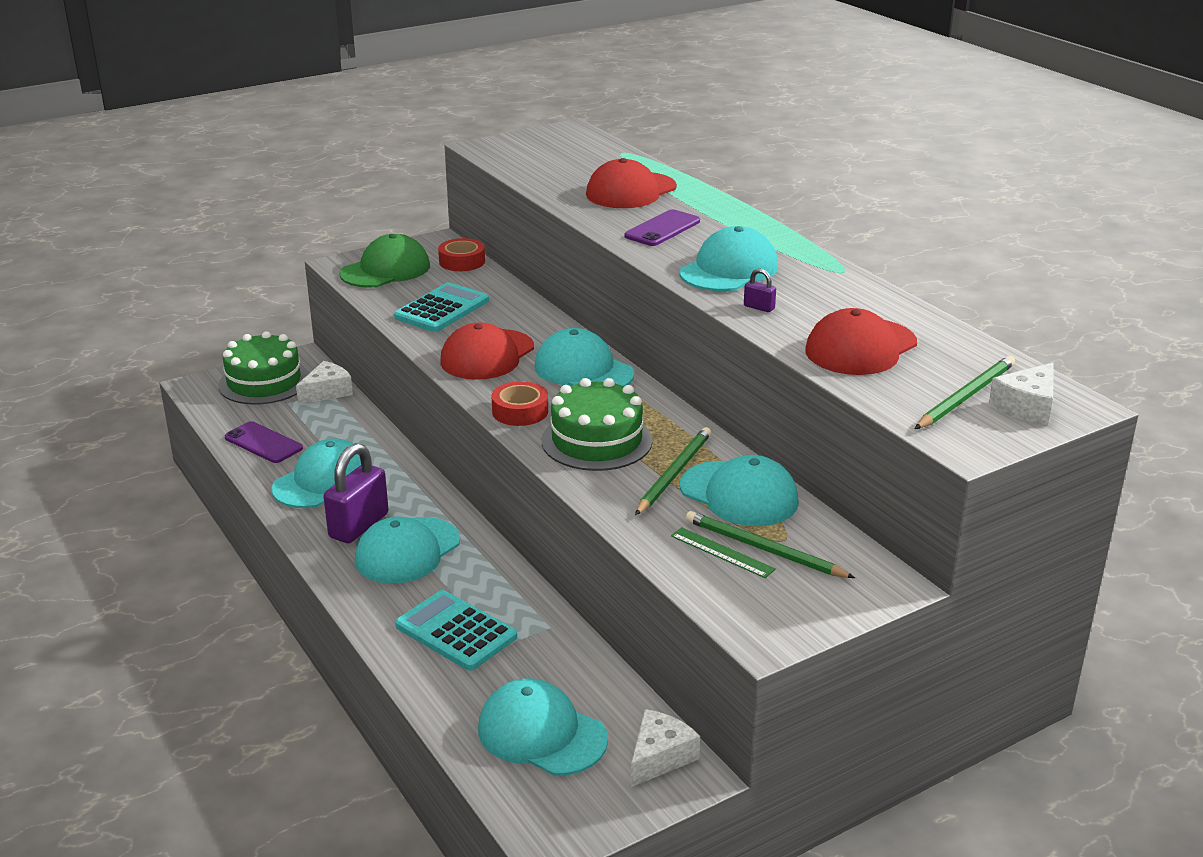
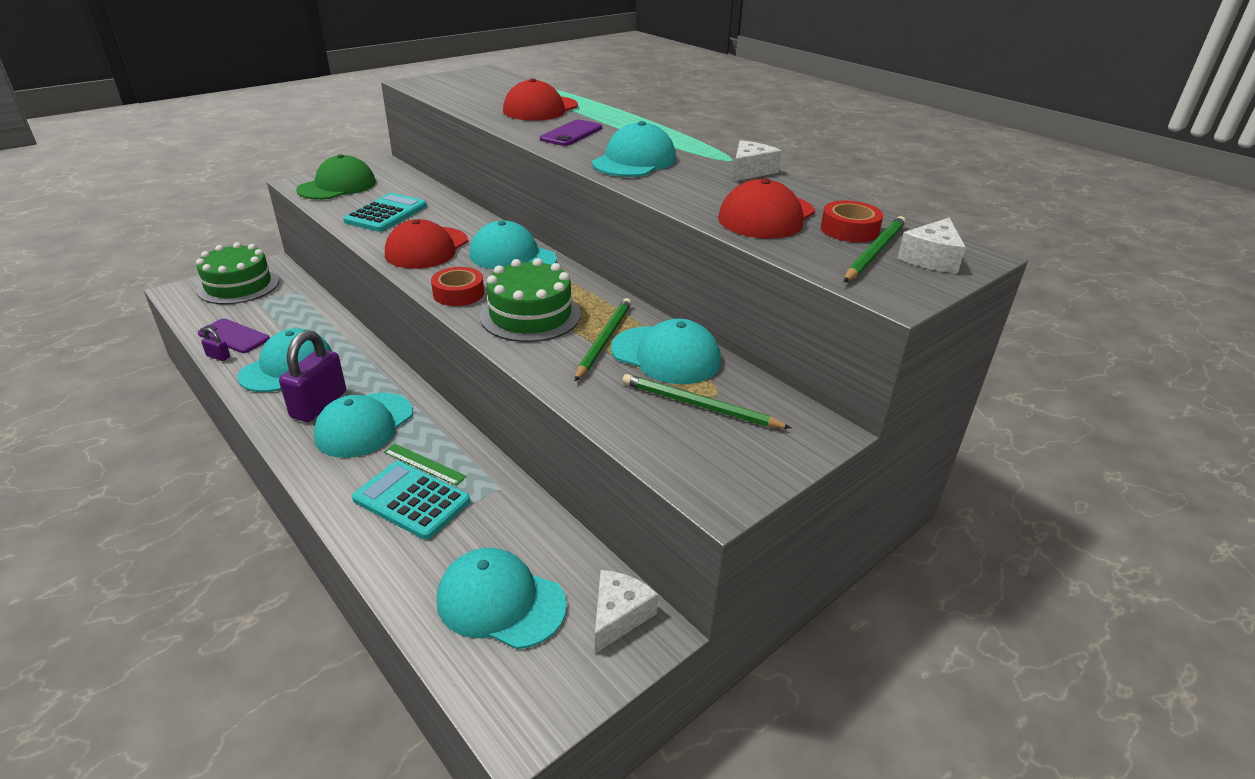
camera: 10 degrees left, 5 degrees up
(327, 392) = (294, 291): white cheese -> white cheese (750, 171)
(462, 261) = (403, 178): red tape -> red tape (849, 230)
(722, 552) = (661, 412): green ruler -> green ruler (424, 464)
(759, 307) = (667, 188): purple padlock -> purple padlock (218, 356)

